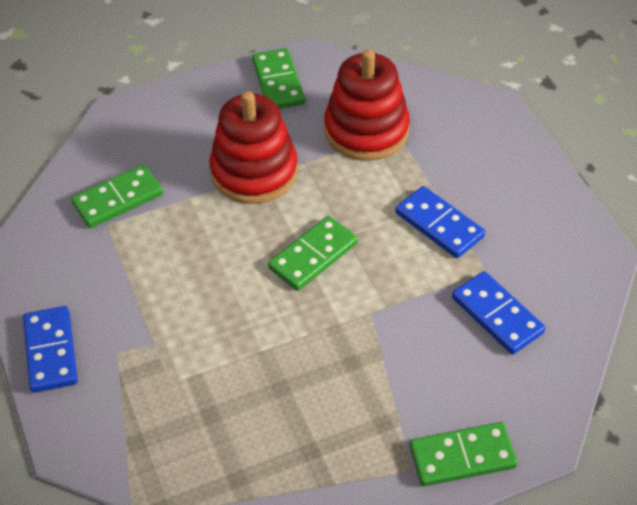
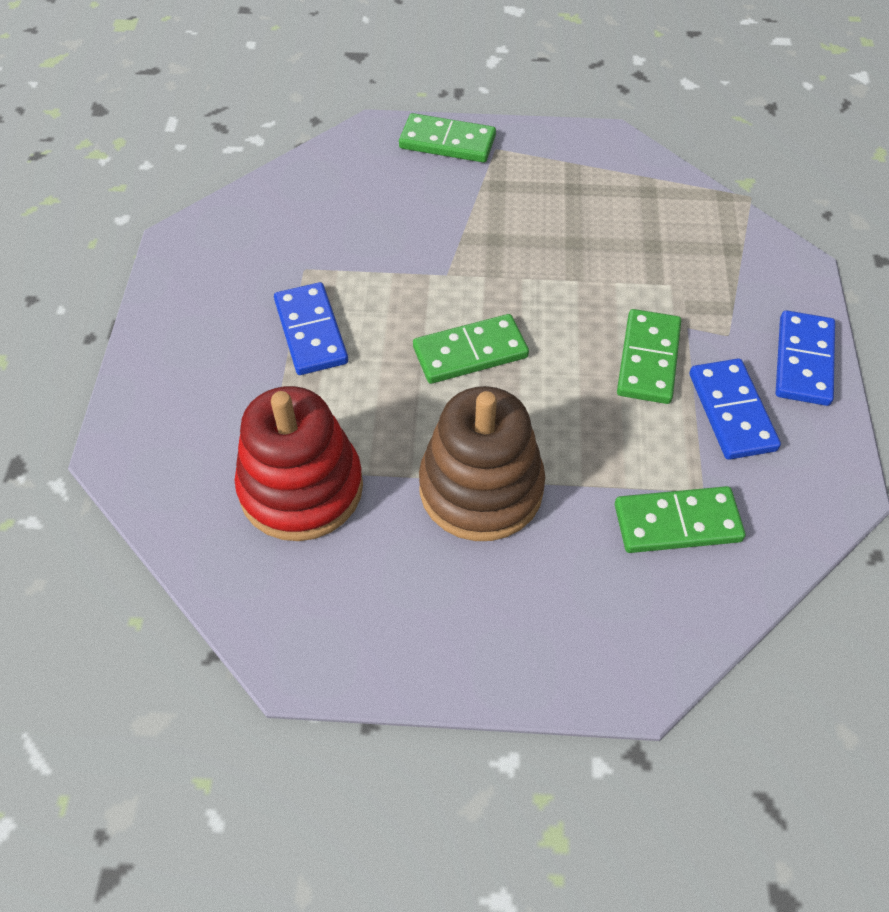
camera: 155 degrees left, 5 degrees up
(254, 172) = (481, 488): red stacking toy -> brown stacking toy
(278, 82) = (366, 629): green domino -> green domino (648, 359)
(497, 315) = (328, 227): blue domino -> blue domino (731, 412)

